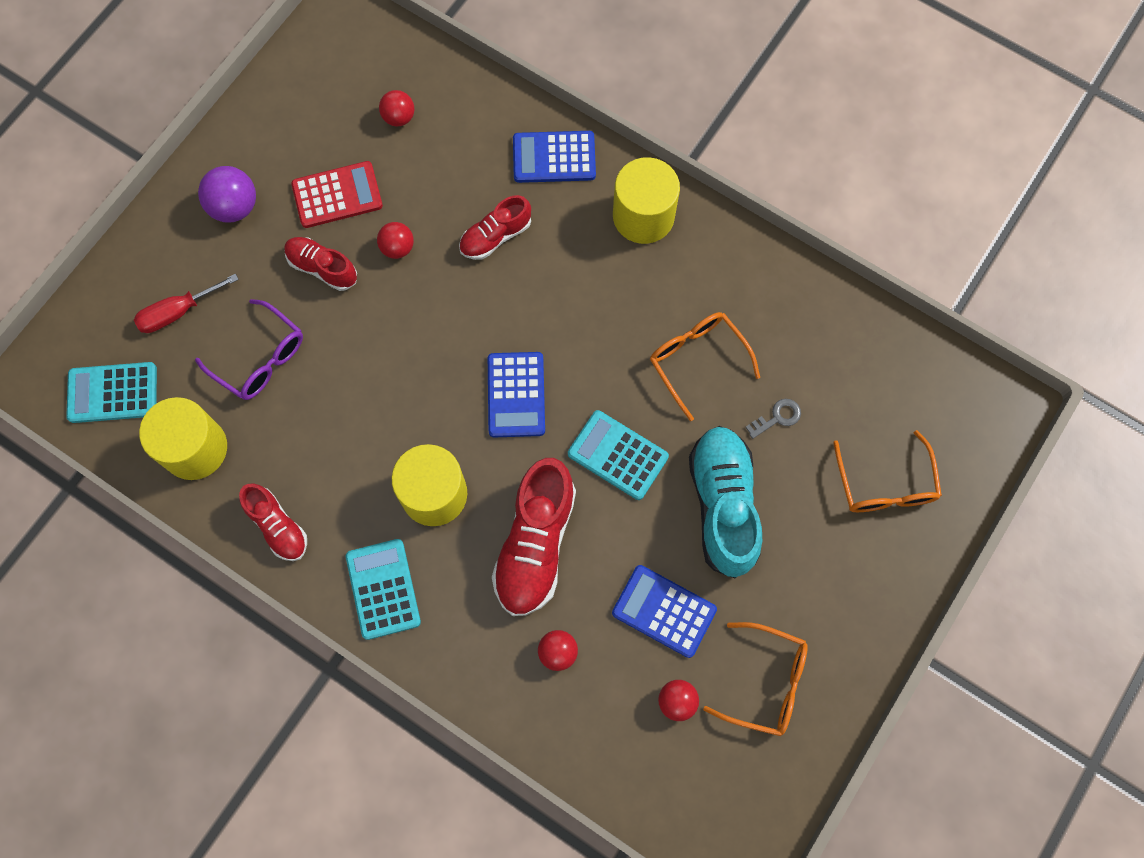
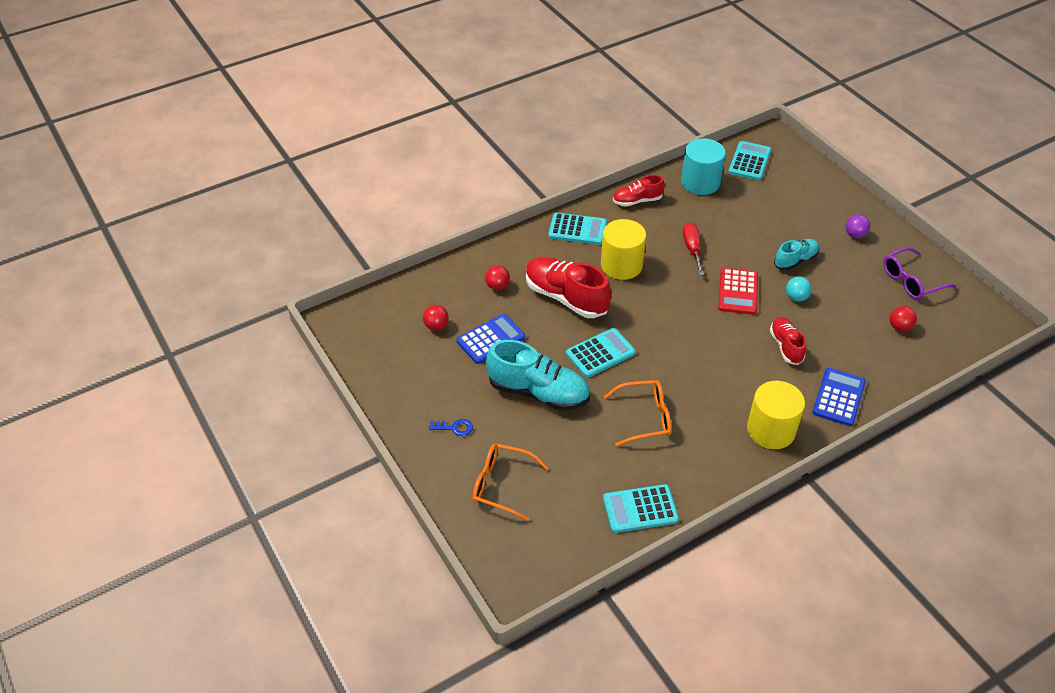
camera: 115 degrees right, 25 degrees down
(178, 312) = (790, 196): red screwdriver -> red screwdriver (692, 249)
(195, 448) = (700, 182): yellow cylinder -> turquoise cylinder
(234, 207) = (855, 235): purple ball -> purple ball, size x0.65
(260, 359) = (744, 220): purple glasses -> purple glasses (911, 281)
(322, 268) = (795, 260): red shoe -> turquoise shoe
(337, 195) = (847, 281): red calculator -> red calculator (738, 292)
(397, 248) = (796, 297): red ball -> turquoise ball
(516, 395) = (666, 320): blue calculator -> none
(766, 682) = (419, 370): orange glasses -> none
(777, 417) = (581, 445): grey key -> none
(832, 318) = (640, 509): none -> turquoise calculator
(834, 583) = (454, 428): none -> blue key

